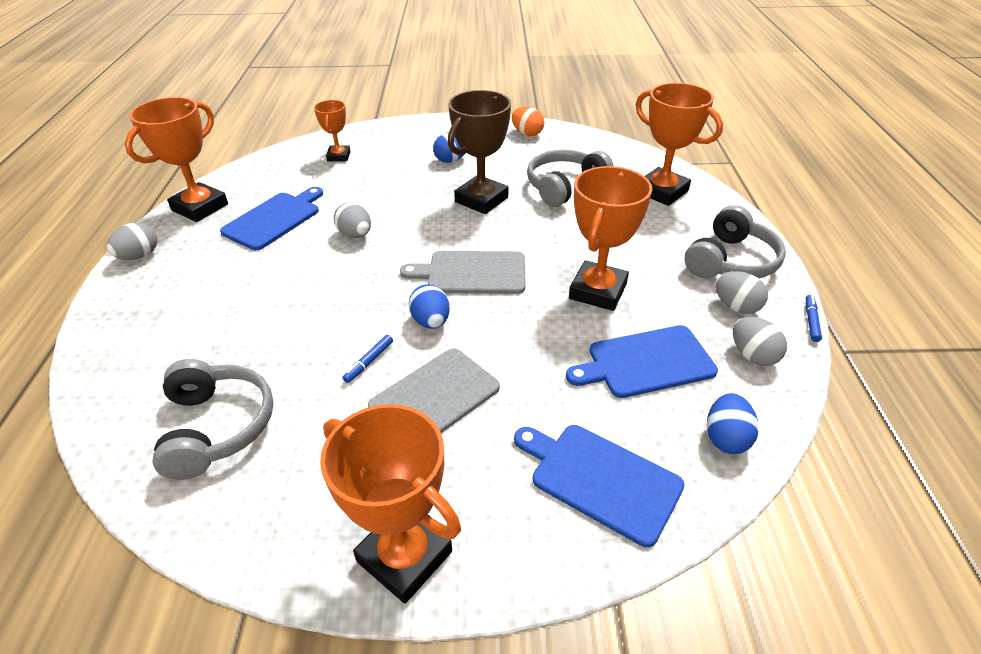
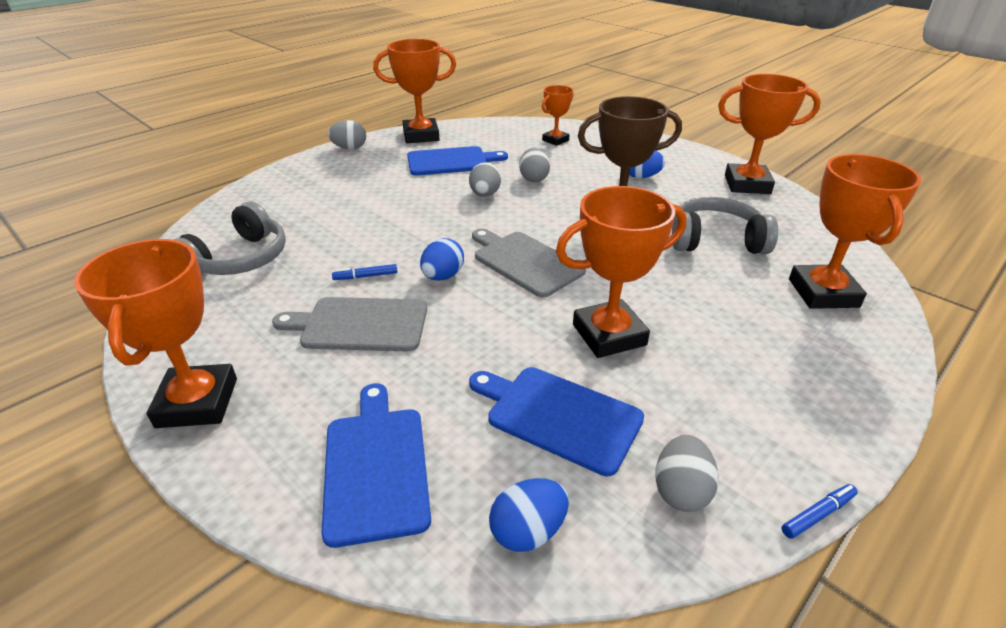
camera: 45 degrees right, 5 degrees down
(527, 133) = (747, 184): orange egg -> orange trophy
(730, 261) = (804, 395): grey headphones -> none
(736, 306) = (738, 437): grey egg -> grey egg (533, 179)

